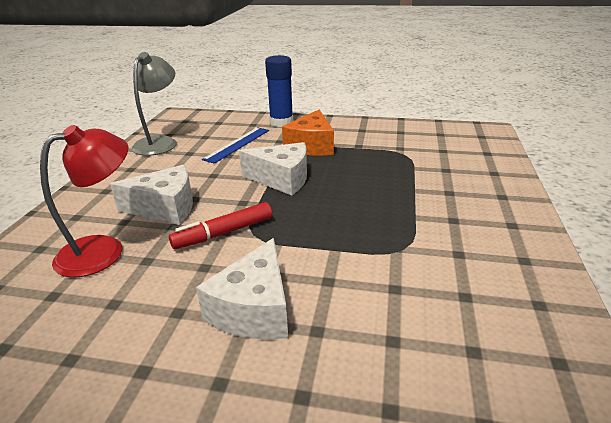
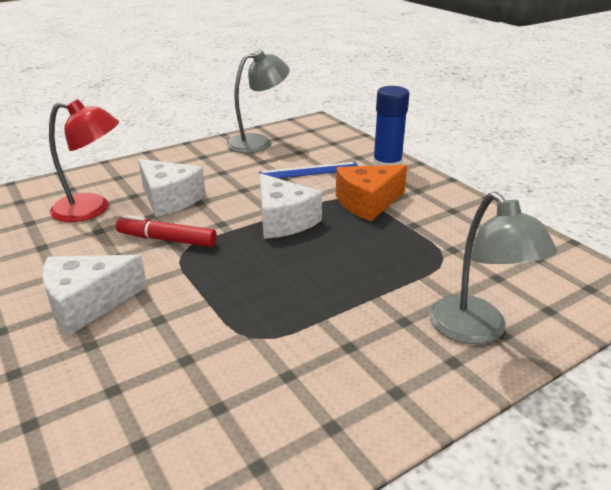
camera: 45 degrees right, 0 degrees up
(483, 178) = (476, 330): none -> grey lamp

